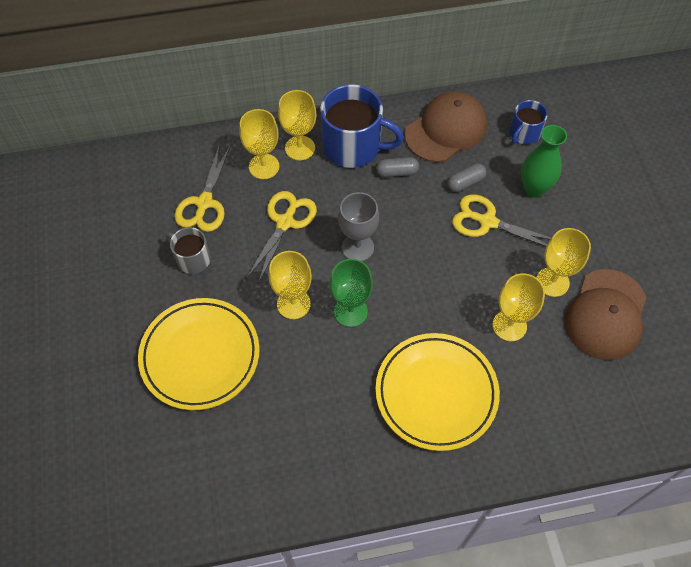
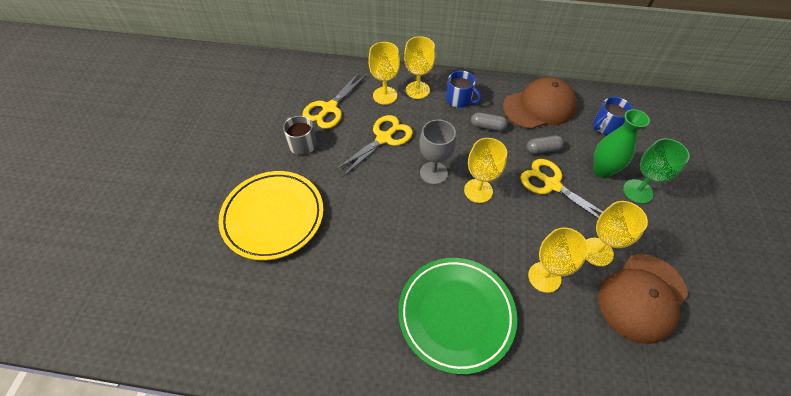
camera: 20 degrees right, 5 degrees down
(293, 304) = (364, 200): yellow goblet -> yellow goblet (478, 191)
(350, 311) = (408, 221): green goblet -> green goblet (637, 191)
(353, 146) = (459, 99): blue mug -> blue mug, size x0.54
(436, 393) = (456, 315): yellow plate -> green plate

